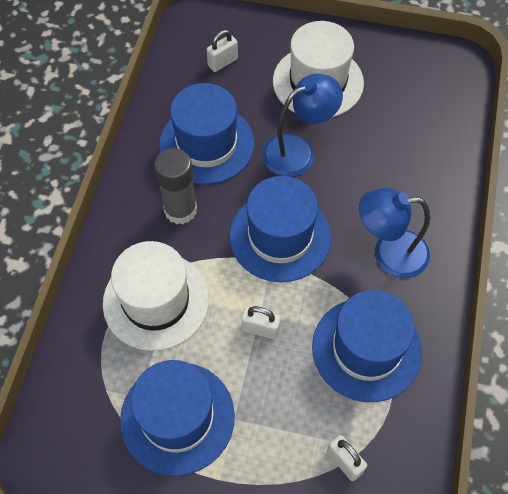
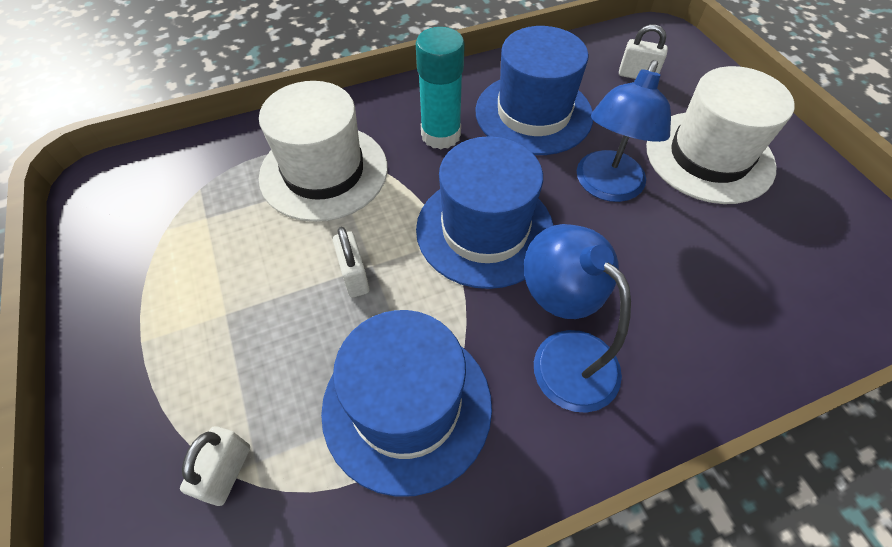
camera: 55 degrees right, 5 degrees down
(177, 417) = (199, 261): blue hat -> none
(180, 210) = (441, 135): grey glue stick -> turquoise glue stick
(298, 151) = (606, 187): blue lamp -> blue lamp turned 90 degrees clockwise

